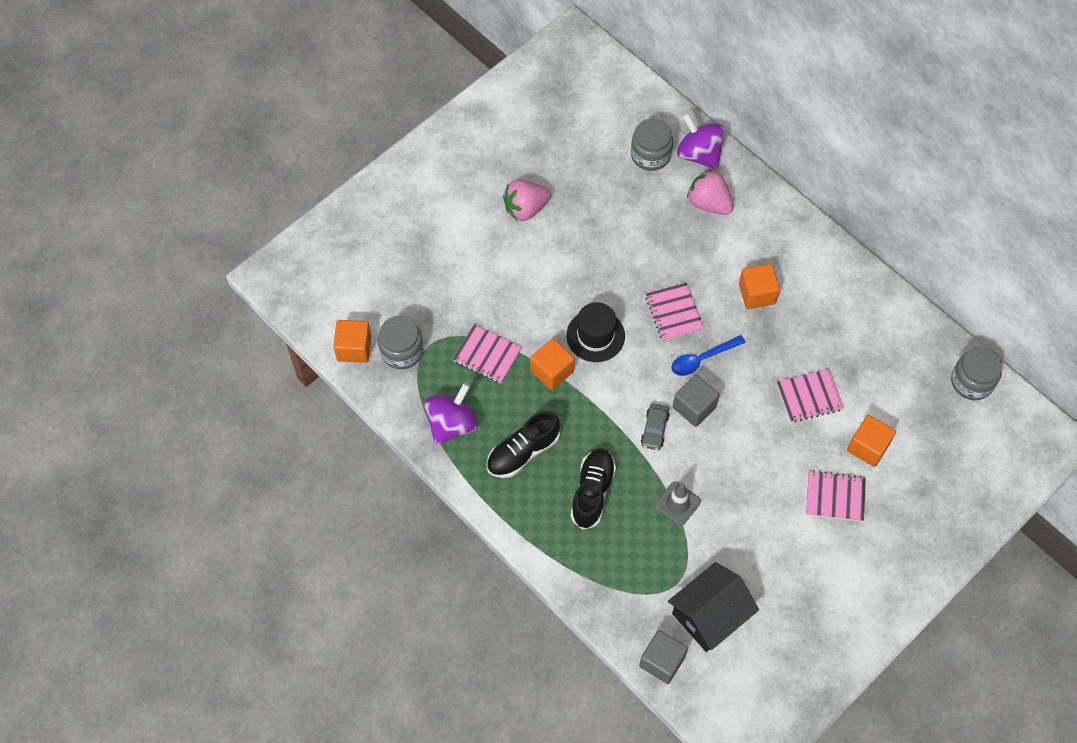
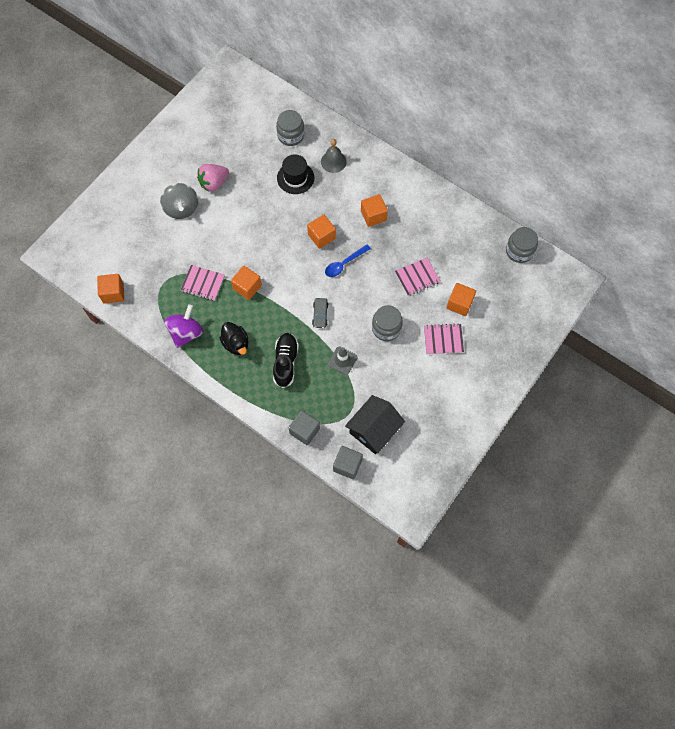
camera: 10 degrees left, 5 degrees up
(402, 351) = (145, 290): grey jar -> grey jar (386, 328)
(472, 239) = (181, 208): none -> grey spinning top
(523, 452) = (236, 343): black shoe -> black duck
(595, 336) = (272, 259): black hat -> black hat (295, 178)
(674, 313) = (321, 236): pink notebook -> orange cube
(694, 407) = (343, 296): grey cube -> grey cube (304, 431)
(699, 154) = (322, 130): purple spinning top -> none
(709, 203) = (333, 161): pink strawberry -> grey bell

